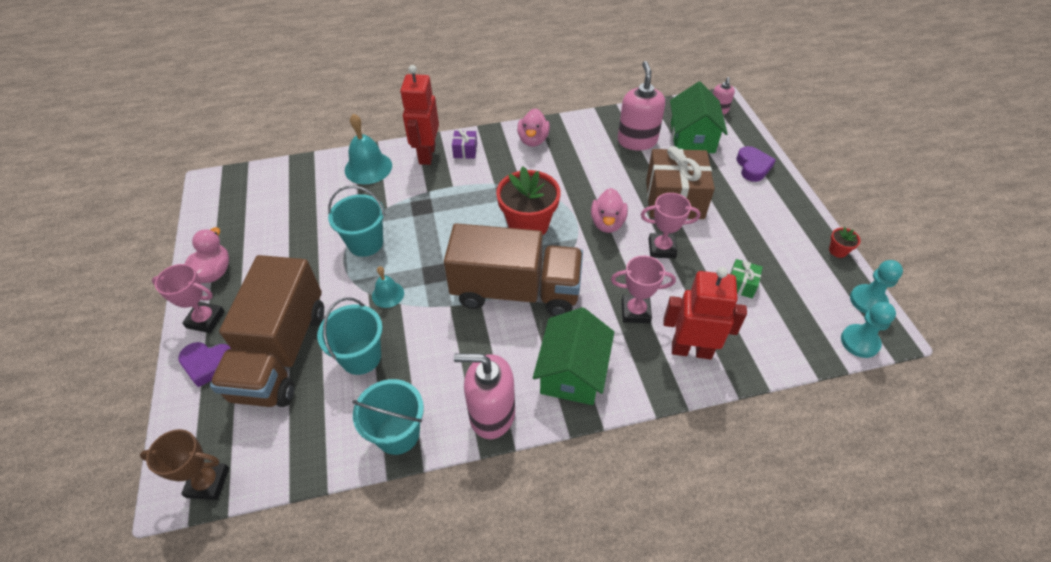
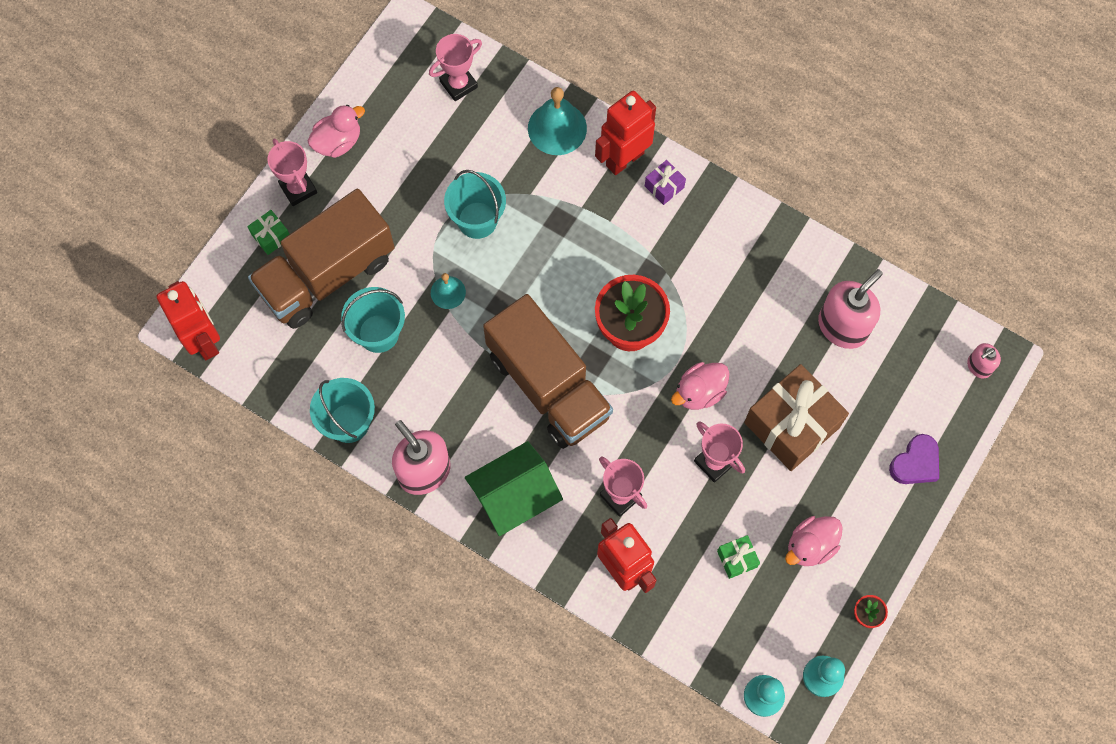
camera: 45 degrees right, 20 degrees up
(208, 364) = (271, 236): purple heart -> green gift
(208, 482) = (204, 340): brown trophy -> red robot
(278, 189) = (458, 84): none -> pink trophy
(533, 140) = (742, 231): pink duck -> pink duck (810, 546)
(692, 137) = (903, 374): green house -> none

